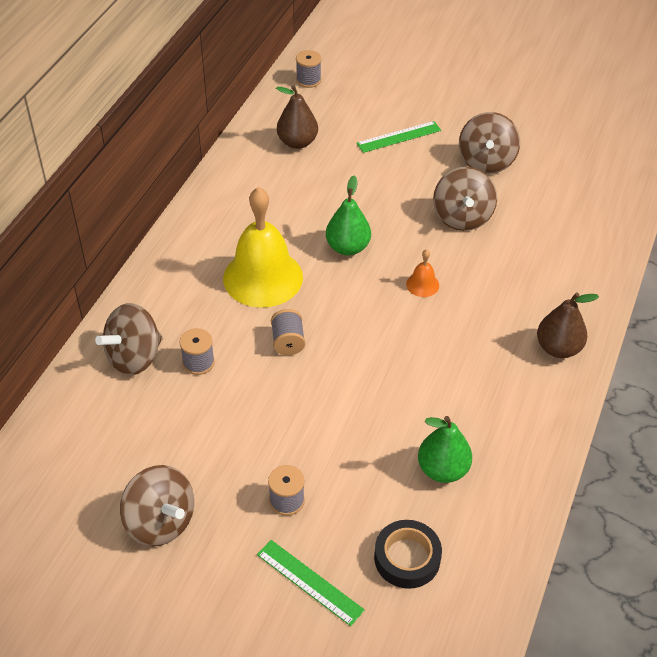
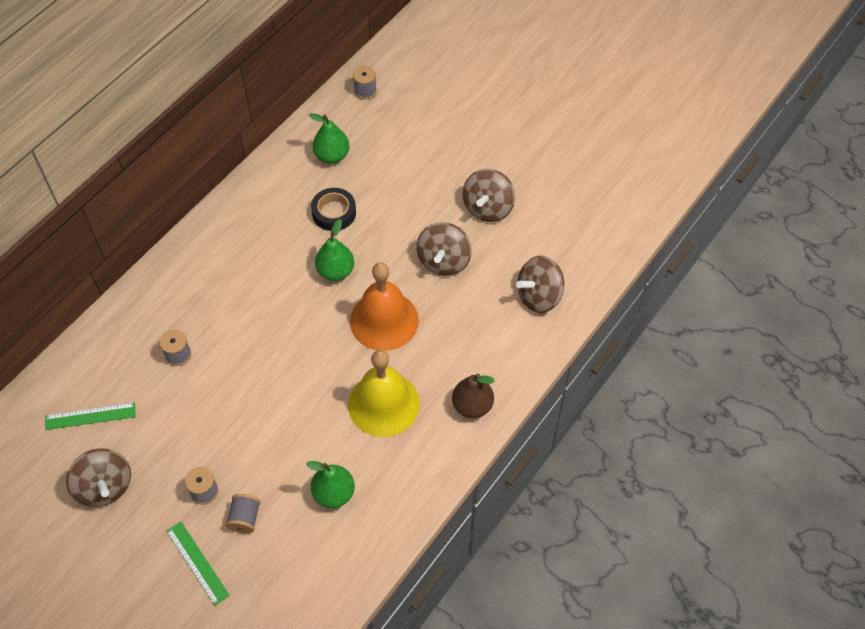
camera: 15 degrees right, 10 degrees up
(134, 357) = (130, 339): brown spinning top -> brown spinning top (539, 296)
(263, 277) = (256, 286): yellow bell -> yellow bell (383, 404)
(288, 342) = (254, 351): grey spool -> grey spool (245, 518)
(297, 142) = (332, 156): brown pear -> green pear
(399, 137) = (421, 167): green ruler -> green ruler (90, 416)
(407, 558) = (277, 561): black tape -> black tape (334, 213)
(422, 284) = (384, 320): orange bell -> orange bell, size x2.41

